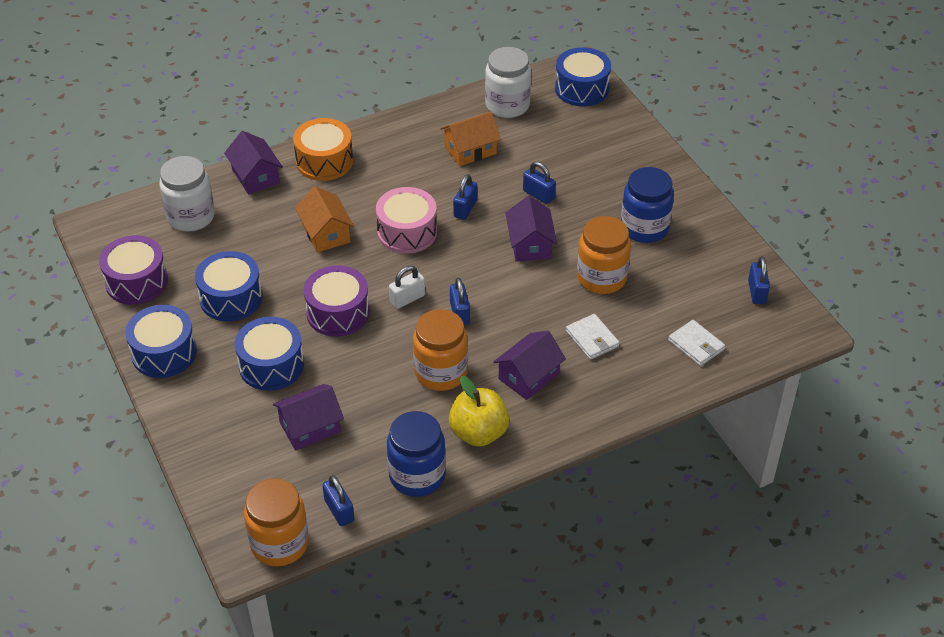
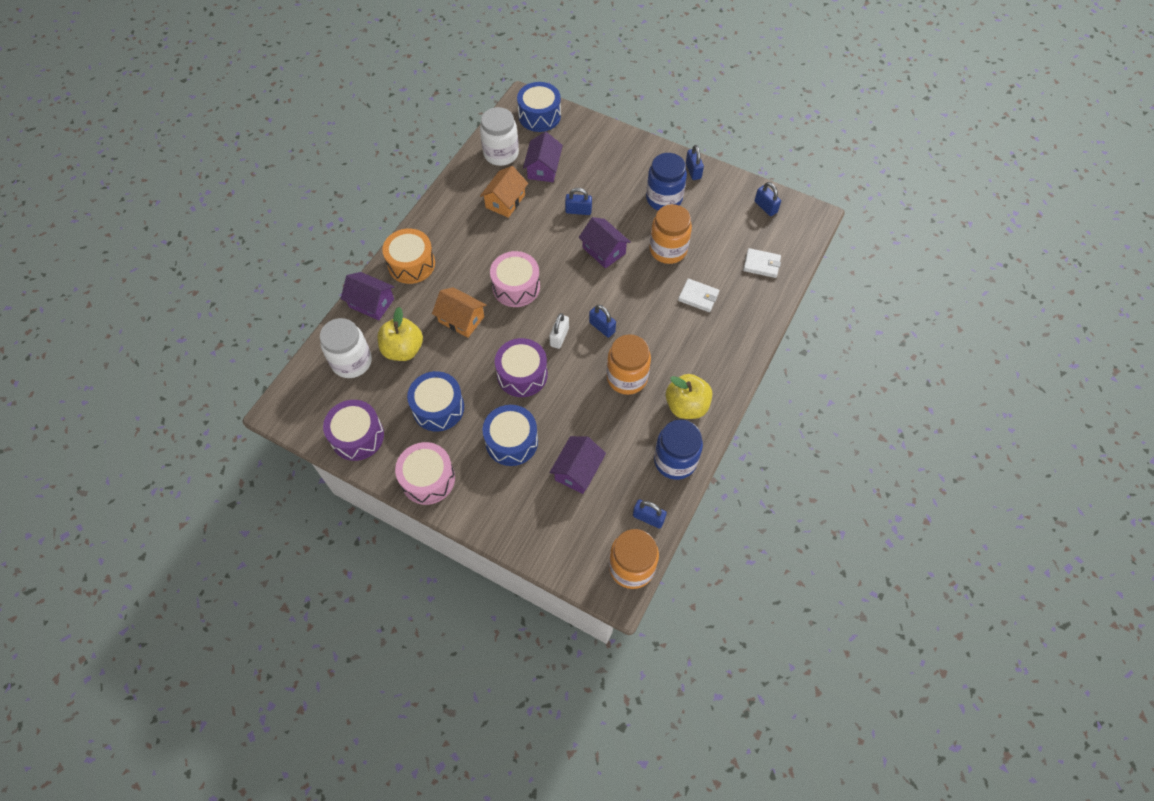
camera: 35 degrees left, 15 degrees up
(164, 353) = (428, 479): blue drum -> pink drum
(246, 231) = (403, 349): none -> yellow apple
(465, 209) = (539, 247): blue padlock -> blue padlock (693, 171)
(529, 376) = (683, 346): purple house -> purple house (543, 168)

